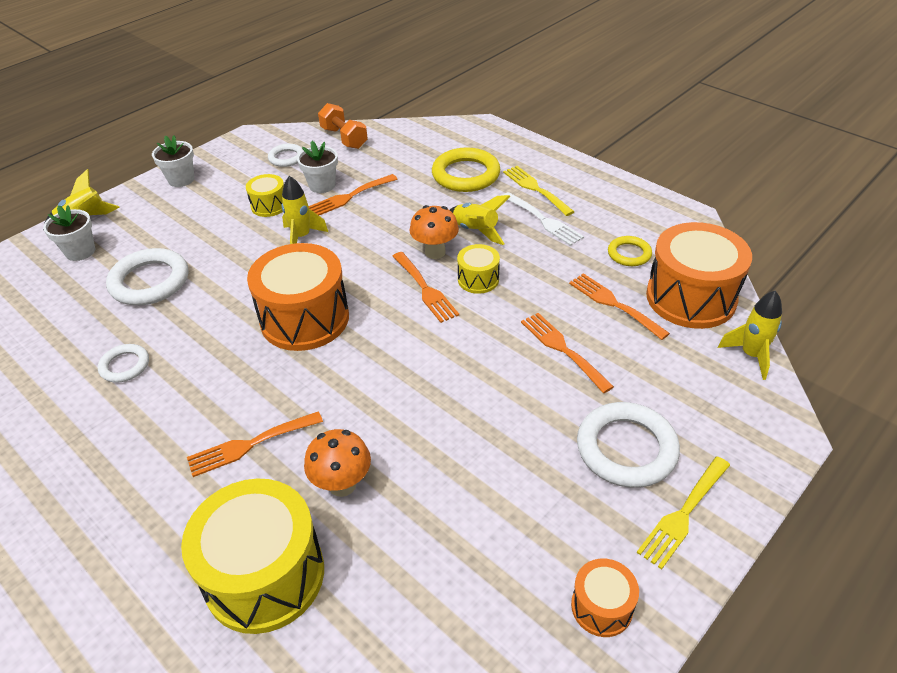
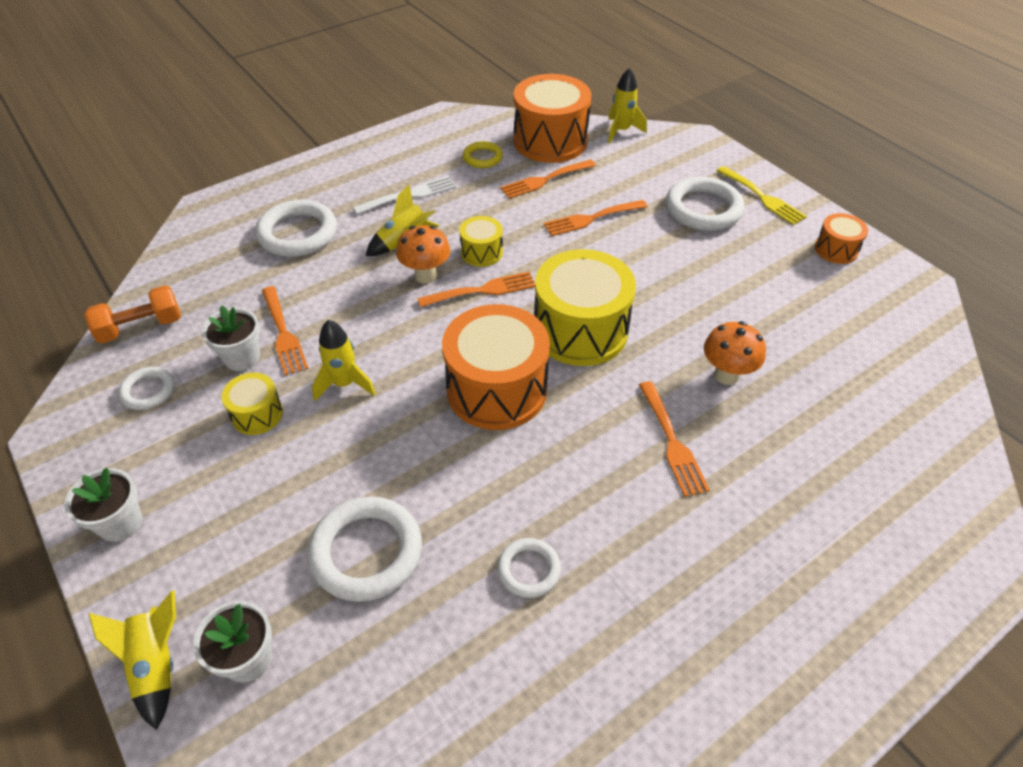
camera: 80 degrees left, 5 degrees up
(264, 575) = (819, 434): yellow drum -> yellow drum (580, 330)
(466, 174) = (298, 233): yellow ring -> white ring
(535, 189) = (354, 191): yellow fork -> none

